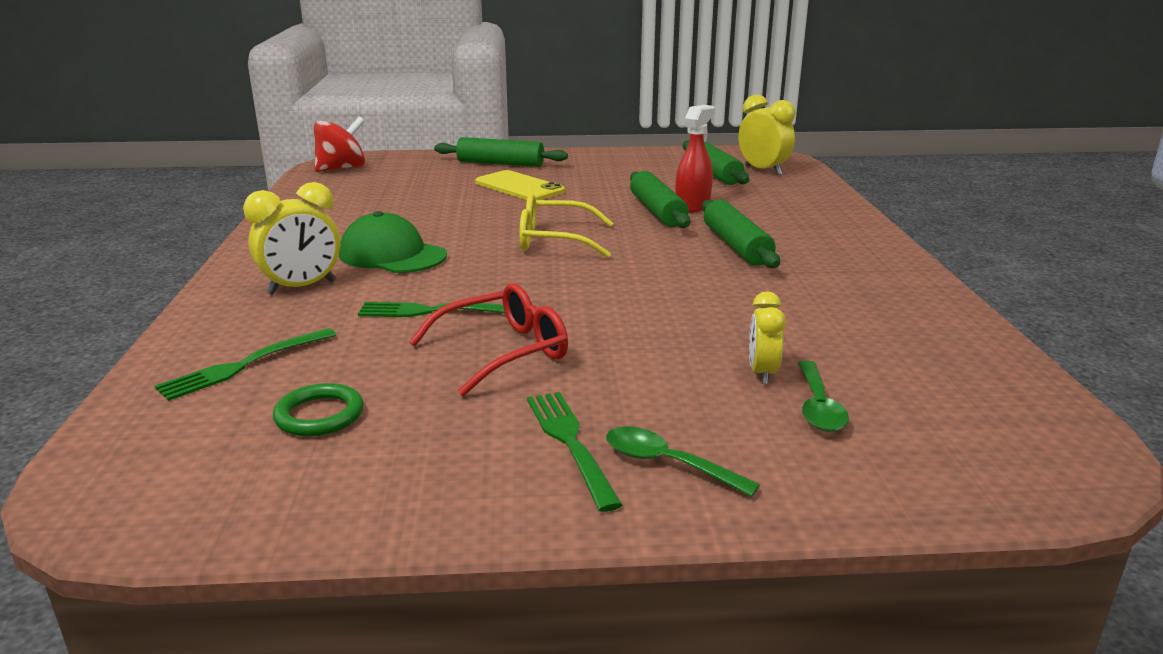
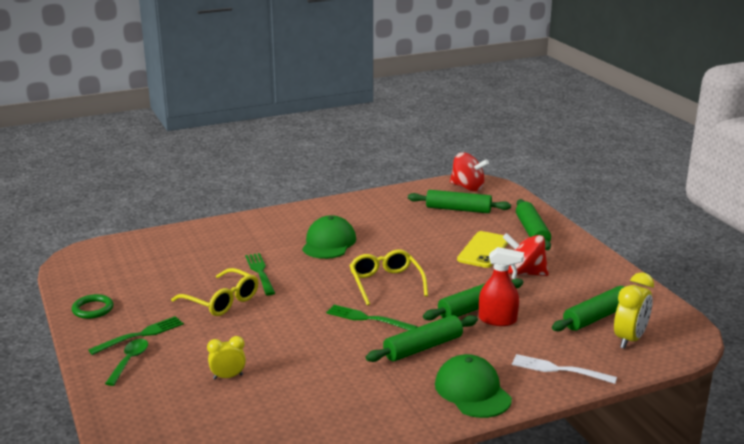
camera: 70 degrees right, 0 degrees up
(244, 365) = (183, 247): green fork -> green fork (368, 319)
(302, 287) = (271, 233): yellow clock -> none
(319, 415) = (146, 275): green ring -> green ring (93, 309)
(396, 181) = (458, 209): none -> green rolling pin
(503, 352) = (222, 301): red glasses -> yellow glasses
(594, 181) = (524, 273): none -> red spinning top
(810, 201) = (559, 370): none -> white fork
(818, 406) = (196, 397): green spoon -> none
(844, 239) = (472, 391): none -> green cap

